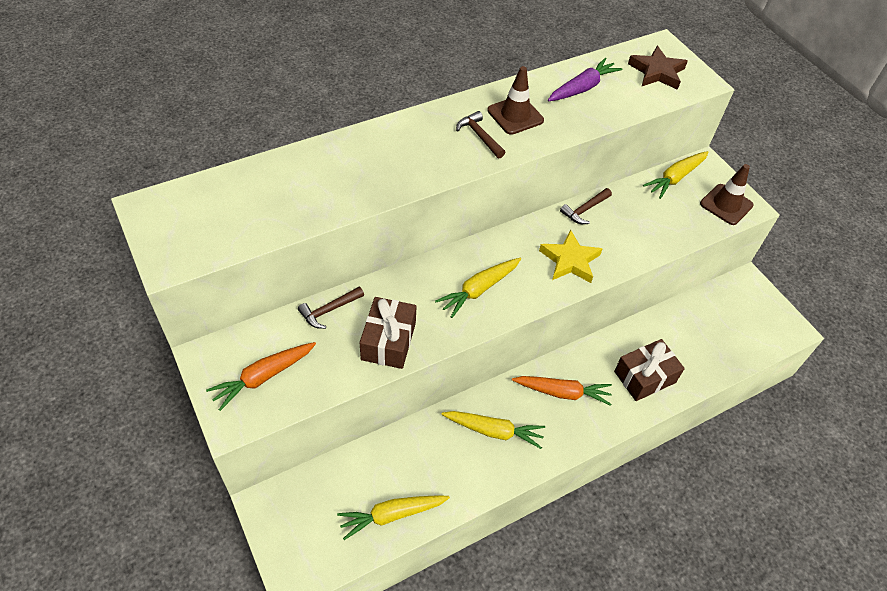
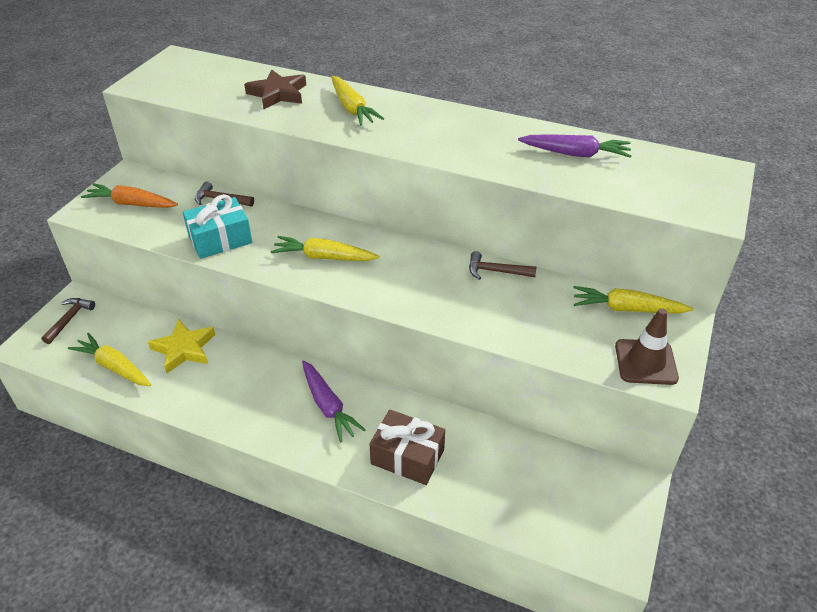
camera: 55 degrees right, 10 degrees down
(388, 341) = (220, 239): brown gift -> turquoise gift
(479, 136) = (428, 134): brown hammer -> brown hammer (69, 319)
(494, 431) = (244, 383): yellow carrot -> yellow carrot (352, 108)
(515, 115) = (480, 138): brown traffic cone -> none
(562, 392) = (328, 406): orange carrot -> purple carrot
(570, 260) = (421, 291): yellow star -> yellow star (184, 349)
(657, 72) = (675, 182): brown star -> brown star (278, 94)

